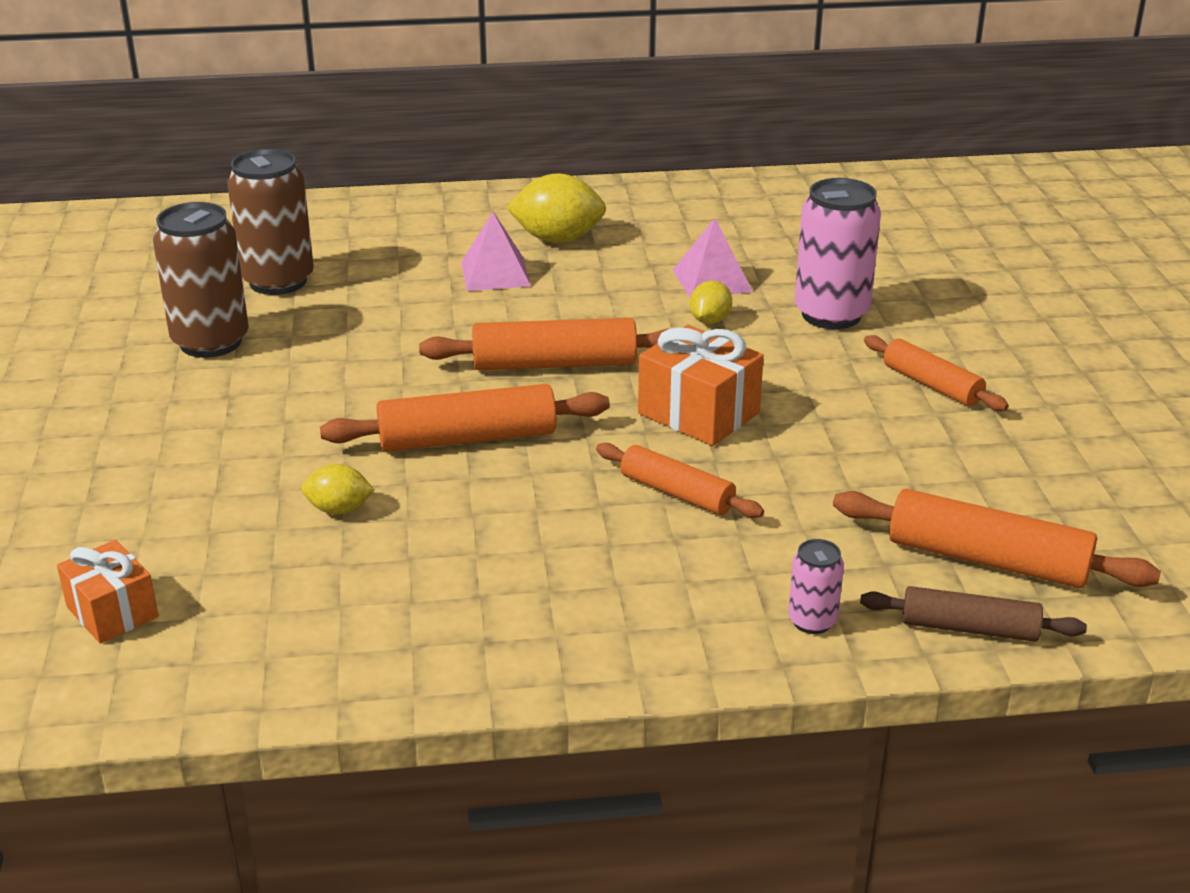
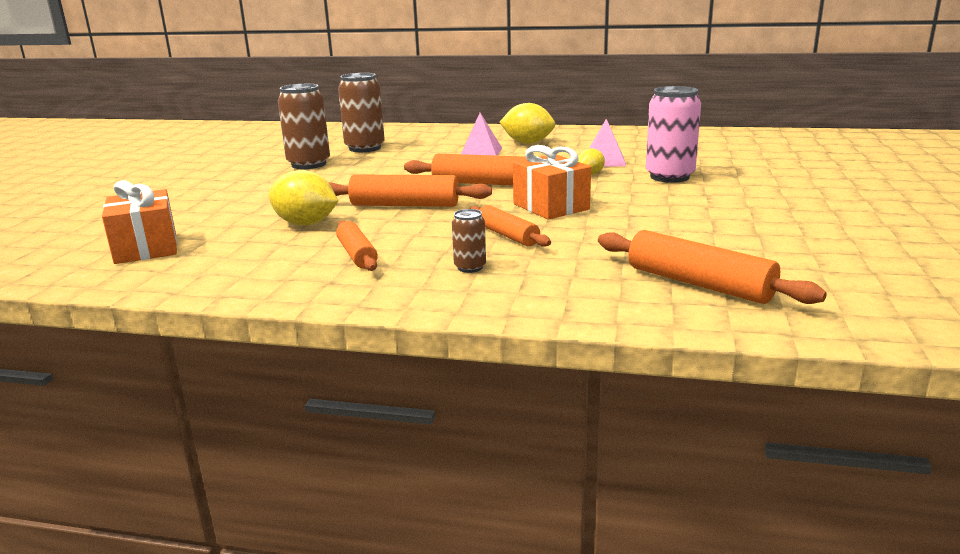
camera: 20 degrees right, 10 degrees down
(112, 612) = (146, 248): orange gift -> orange gift, size x1.50
(339, 509) = (306, 224): yellow lemon -> yellow lemon, size x1.79
(669, 575) = (470, 267): none -> brown can
(812, 621) = (547, 298): pink can -> none
(931, 385) = (716, 207): orange rolling pin -> orange rolling pin (357, 255)
(969, 628) = (660, 314): brown rolling pin -> none

